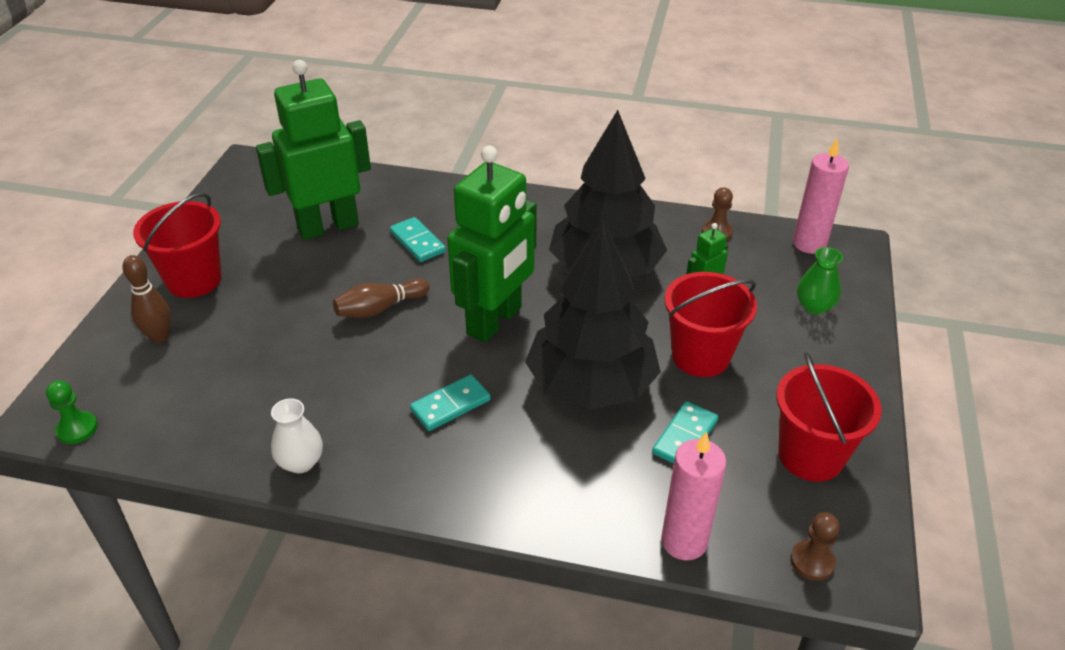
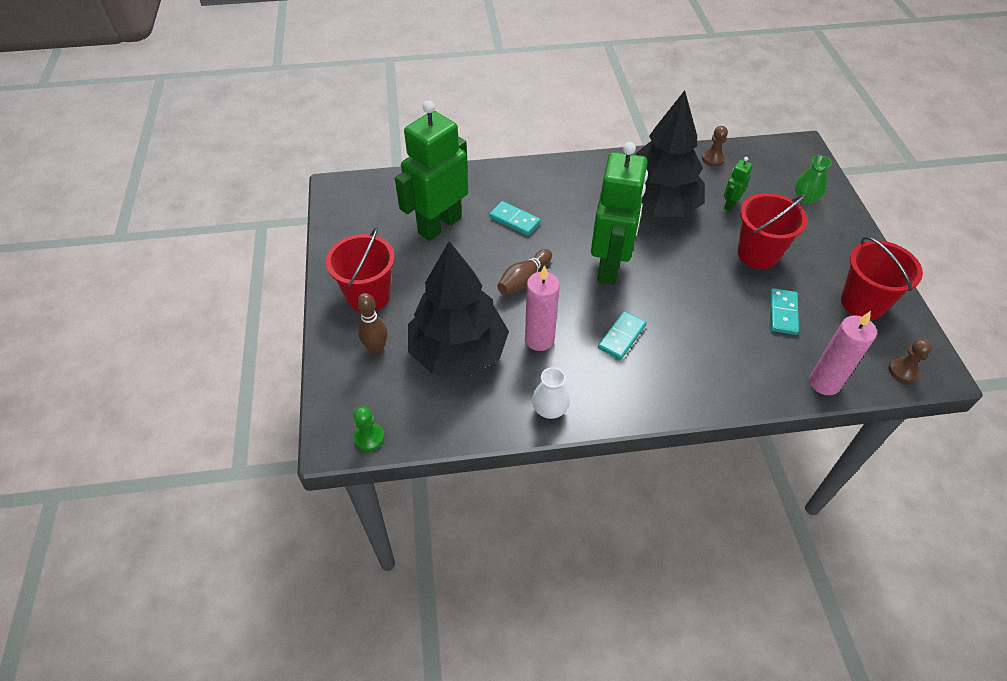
camera: 20 degrees left, 10 degrees up
(591, 385) = (703, 294): black tree -> black tree (458, 352)
(809, 244) = (776, 152): pink candle -> pink candle (539, 339)

